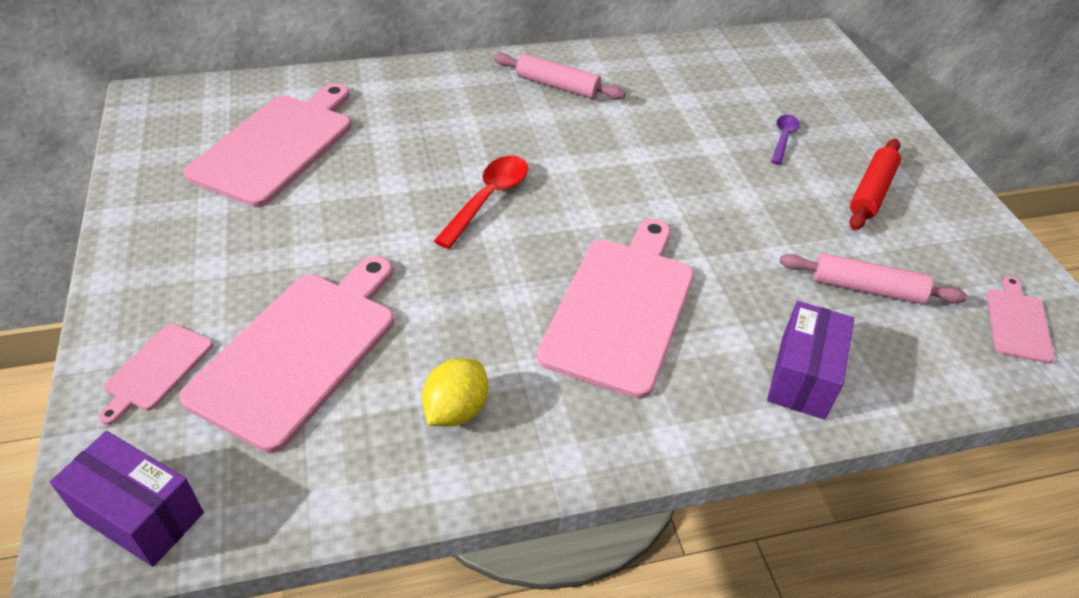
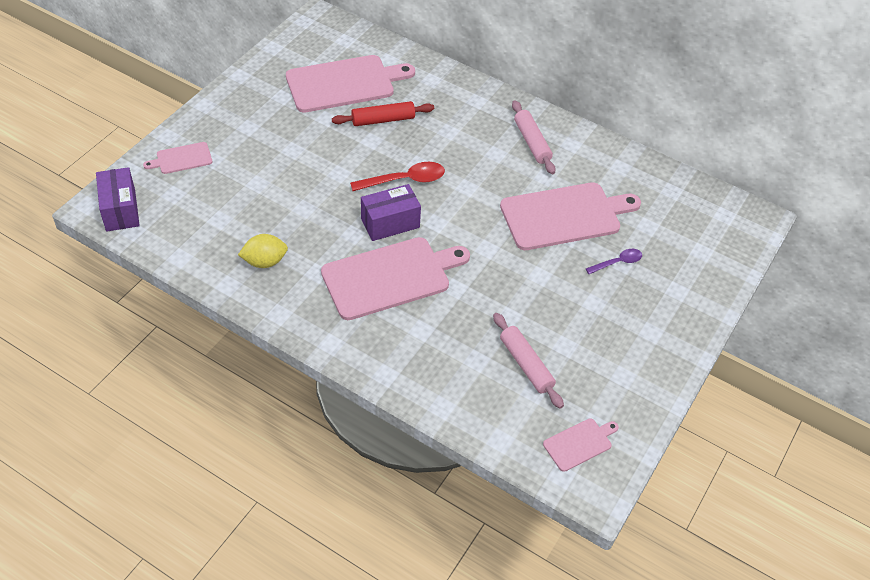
camera: 45 degrees right, 5 degrees up
(300, 351) = (238, 191): pink cutting board -> pink cutting board (565, 216)
(803, 377) = (426, 370): purple box -> purple box (390, 223)
(871, 192) = (618, 327): red rolling pin -> red rolling pin (383, 120)

